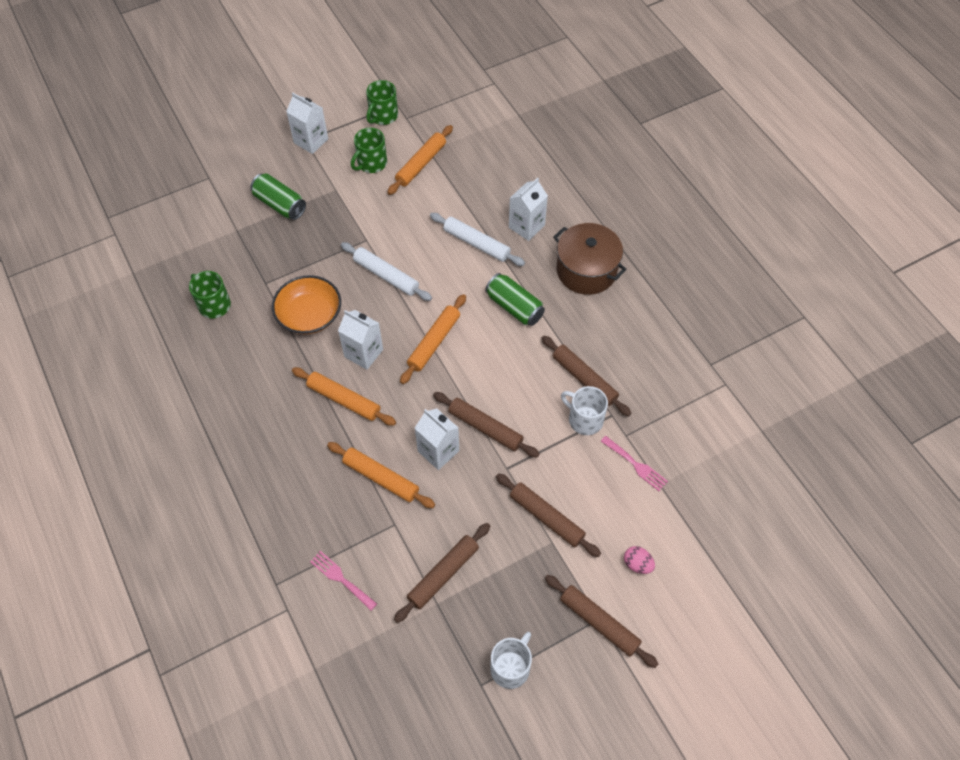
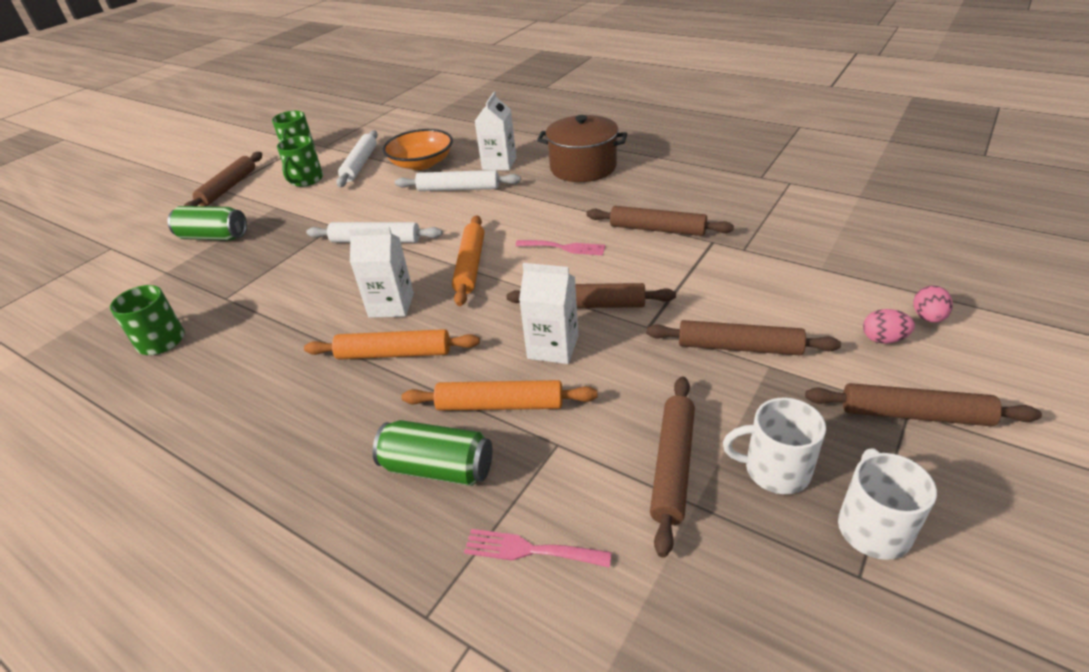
camera: 25 degrees left, 20 degrees down
(309, 315) = (300, 301): orange bowl -> orange bowl (421, 163)
(311, 141) = (228, 188): white carton -> brown rolling pin
(421, 164) = (360, 164): orange rolling pin -> white rolling pin
(514, 307) = (536, 212): green can -> green can (438, 468)
(584, 419) = (690, 255): white mug -> white mug (775, 470)
(636, 465) = (780, 265): pink fork -> pink fork (564, 248)
(682, 565) = (927, 317): none -> pink egg

